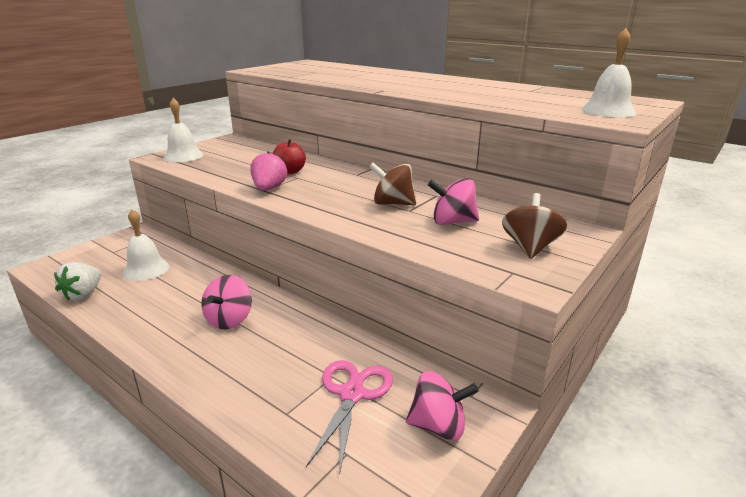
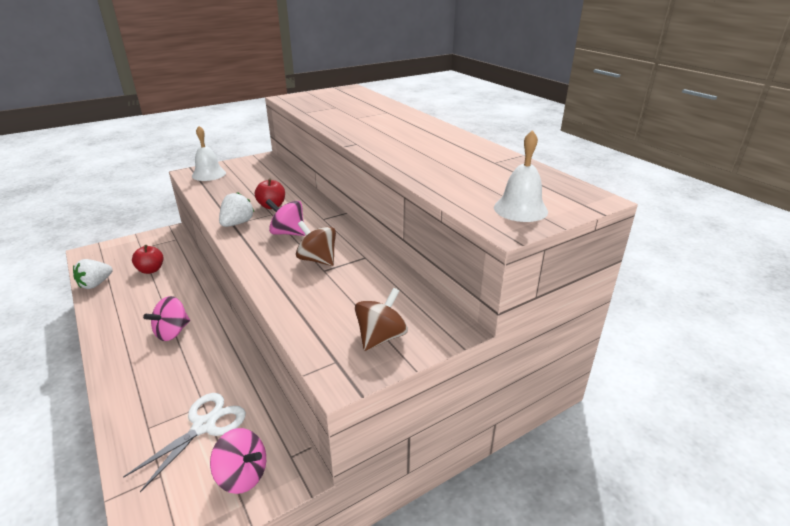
camera: 20 degrees right, 5 degrees up
(146, 269) = (151, 270): white bell -> red apple
(269, 189) = (237, 223): pink strawberry -> white strawberry
(352, 394) = (204, 426): pink scissors -> white scissors
(452, 222) = (346, 292): pink spinning top -> pink spinning top (288, 233)

